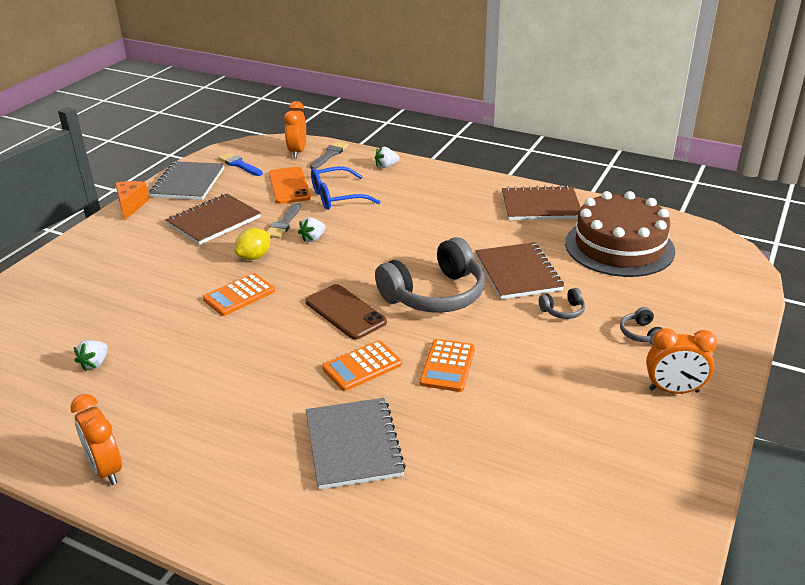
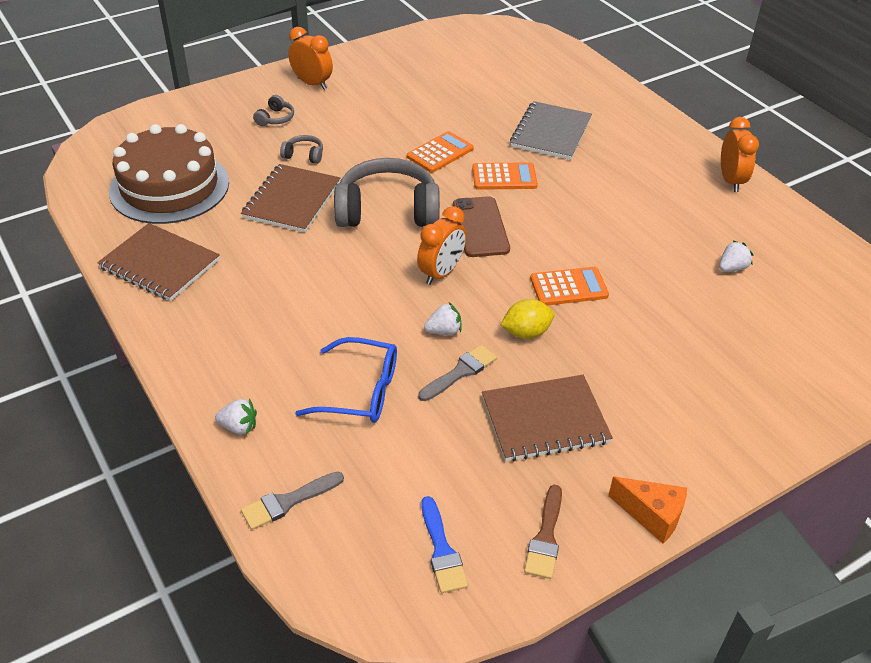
camera: 150 degrees left, 10 degrees up
(131, 206) = (652, 515): orange cheese -> orange cheese turned 90 degrees counterclockwise
(188, 183) = (545, 537): grey notebook -> brown brush
(289, 186) = (403, 449): orange phone -> none
(297, 152) = (328, 539): orange clock -> orange clock (441, 273)

